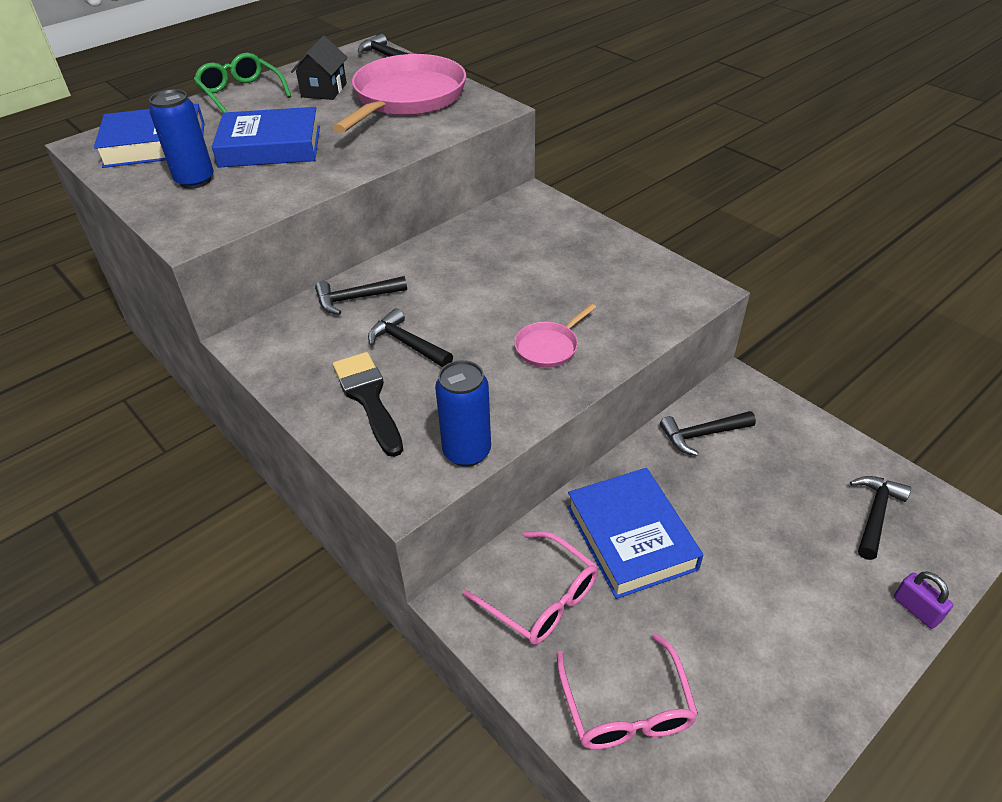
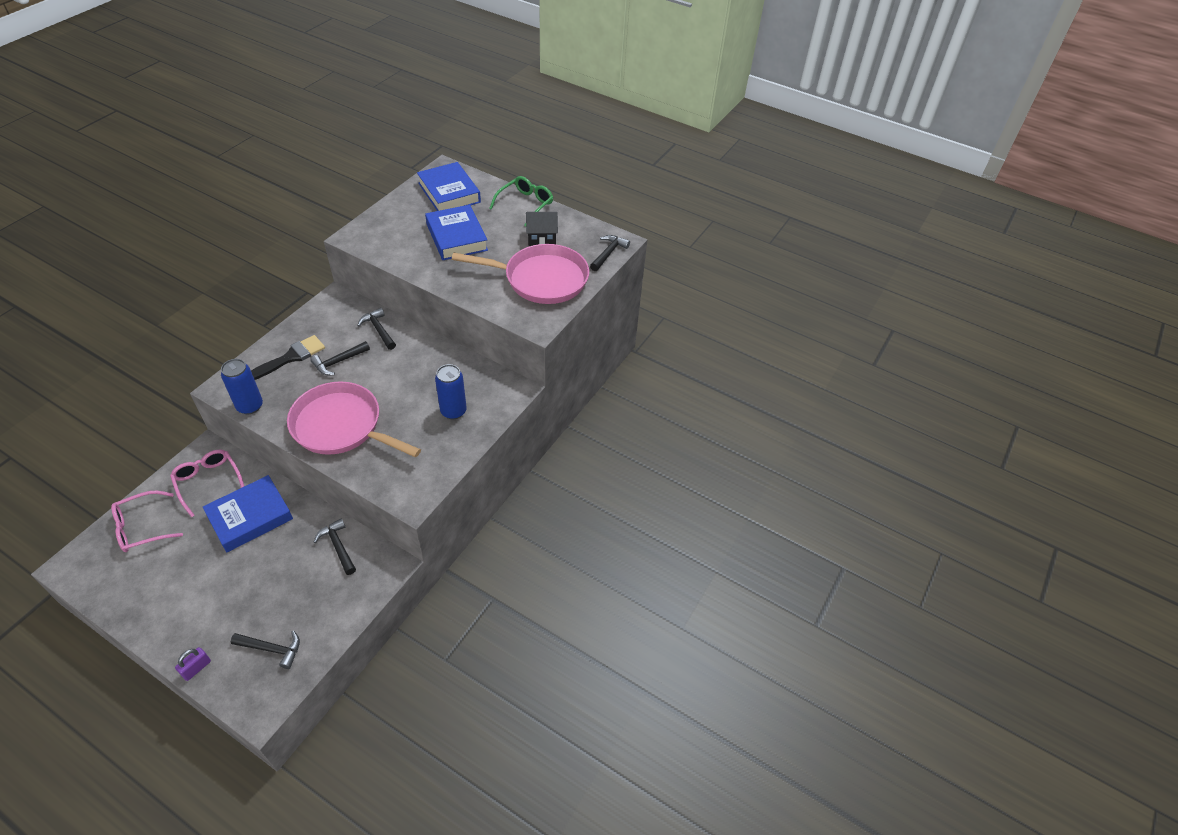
camera: 70 degrees right, 5 degrees up
(195, 180) = (410, 221): blue can -> blue can (453, 411)
(407, 344) = (338, 362): black hammer -> black hammer turned 150 degrees counterclockwise
(541, 598) = (208, 482): pink glasses -> pink glasses turned 120 degrees clockwise
(549, 347) = (341, 426): pink pan -> pink pan, size x2.25

